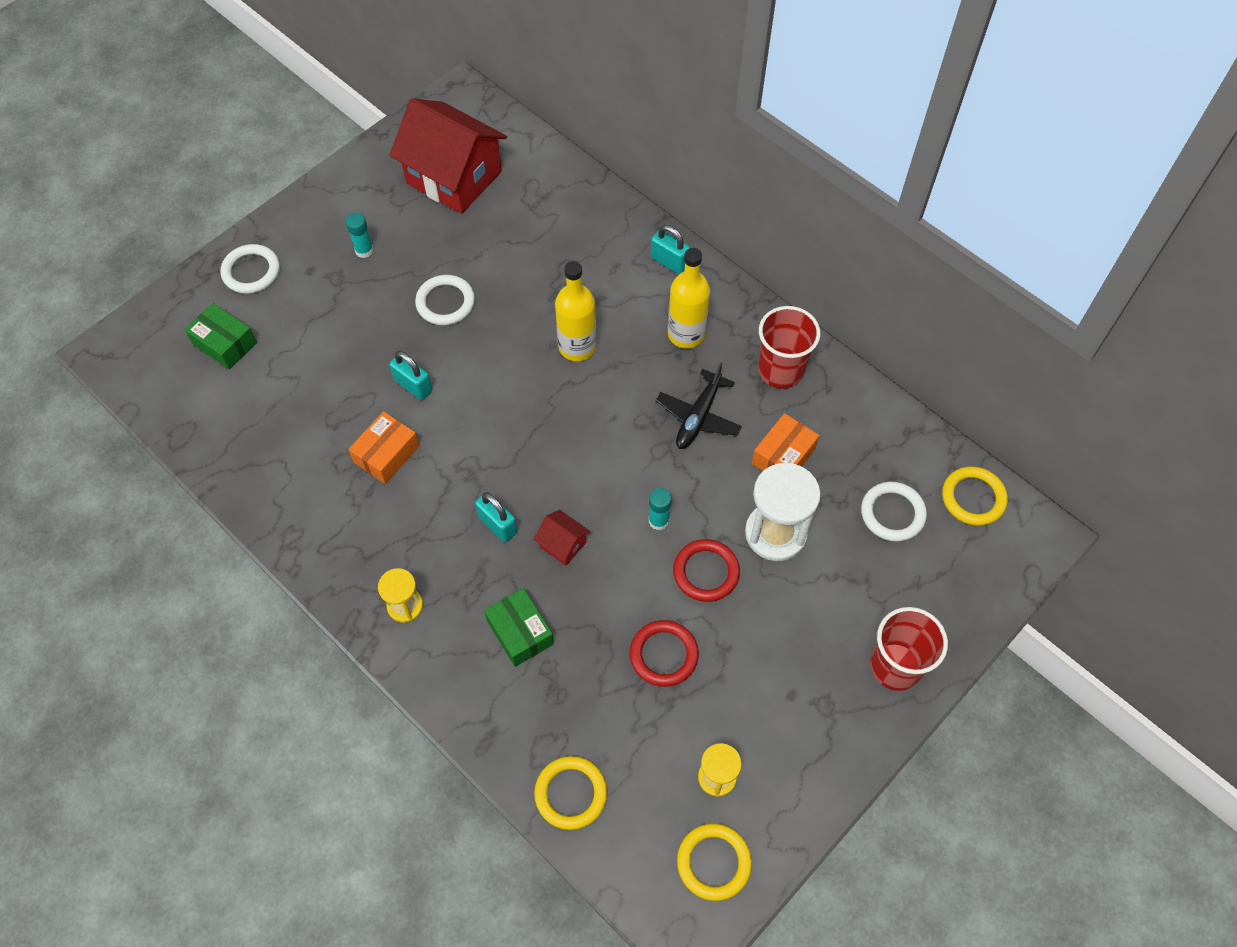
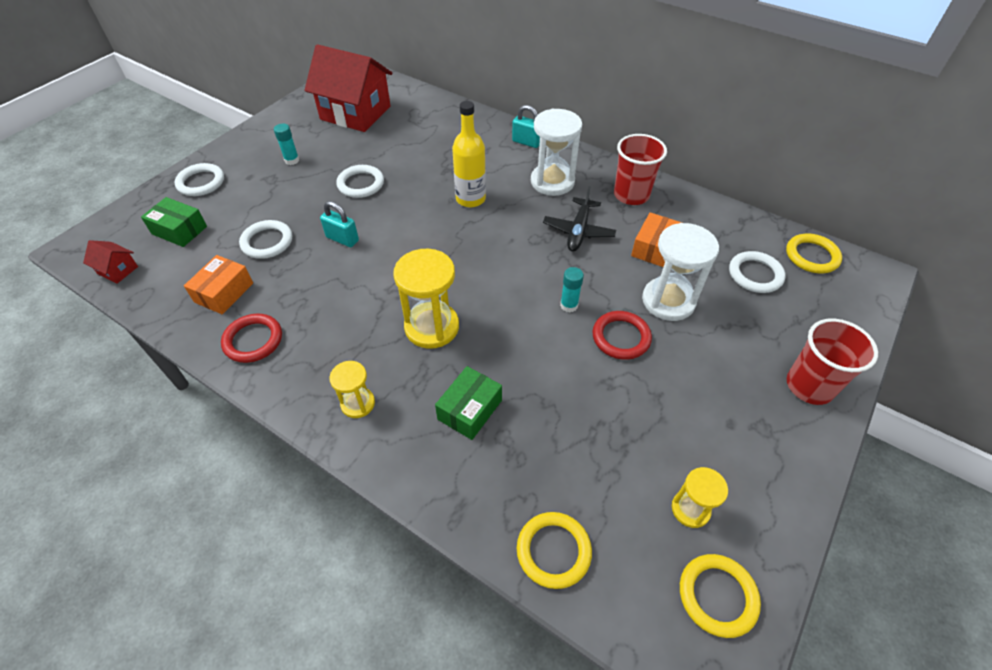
camera: 10 degrees left, 10 degrees down
(325, 377) = (267, 242): none -> white ring
(387, 454) = (326, 288): orange box -> orange box (224, 292)
(498, 525) = (432, 327): turquoise padlock -> yellow hourglass
(520, 632) = (469, 410): green box -> green box turned 75 degrees clockwise
(562, 544) = (492, 334): red house -> red house (118, 270)
(664, 655) = (605, 408): red ring -> red ring (253, 340)
(686, 334) = (552, 182): yellow bottle -> white hourglass

